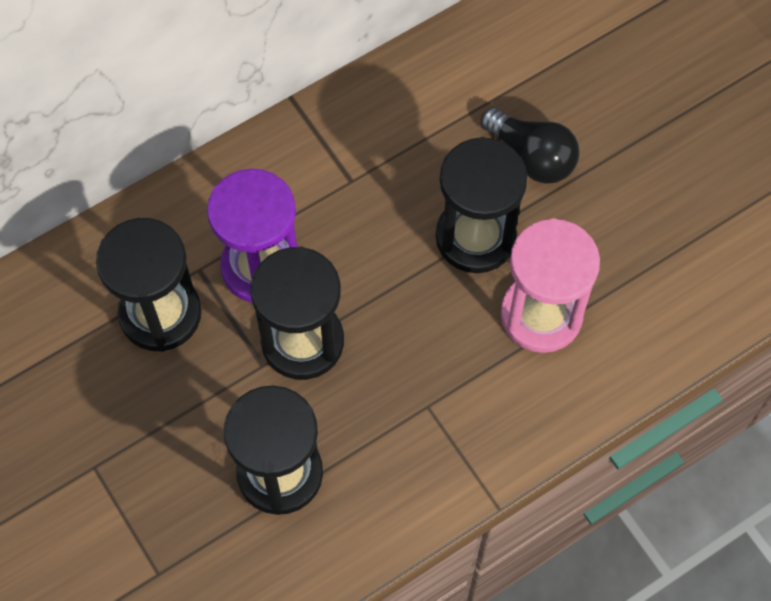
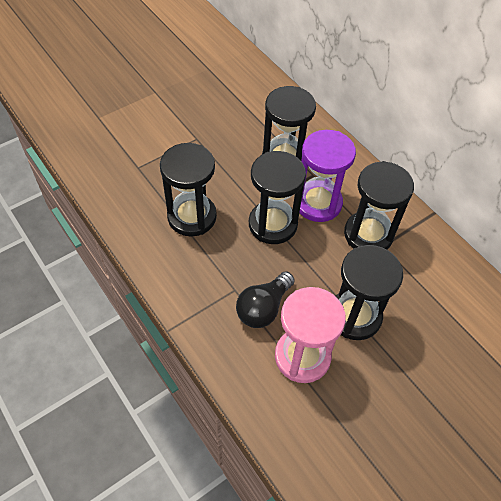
camera: 85 degrees right, 10 degrees down
(329, 199) = (368, 234): none -> black hourglass
(532, 157) = (422, 351): black light bulb -> black light bulb (263, 308)

